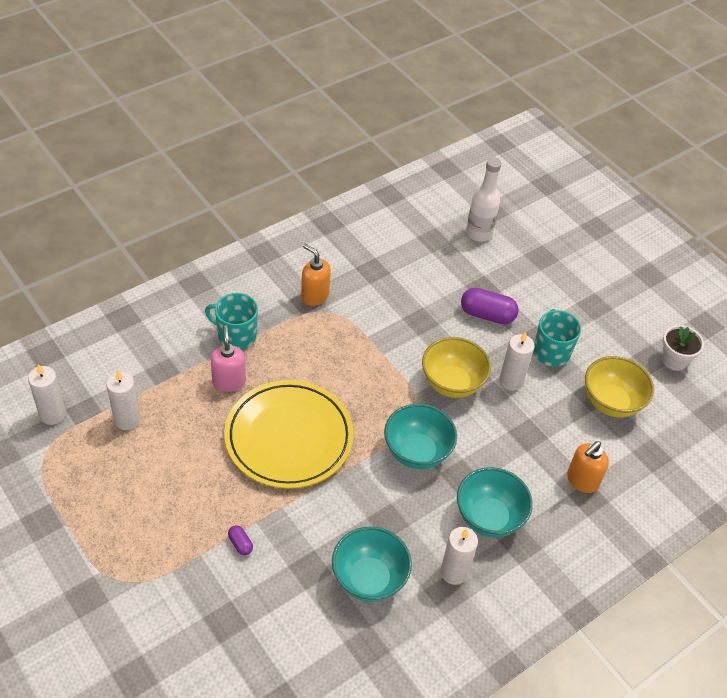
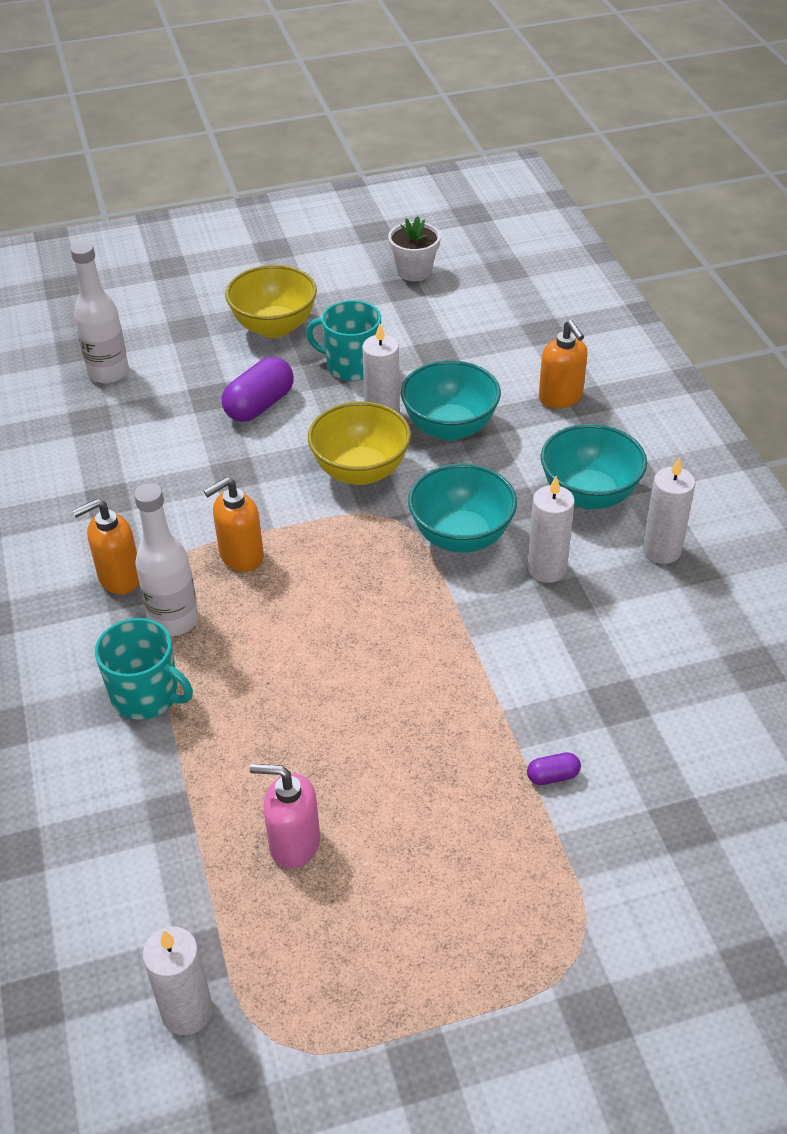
camera: 65 degrees left, 5 degrees down
(127, 420) = (252, 889): white candle -> white candle (547, 569)
(229, 381) = (237, 725): pink soap dispenser -> pink soap dispenser (294, 843)
(236, 335) = (146, 695): turquoise mug -> turquoise mug turned 105 degrees counterclockwise
(289, 437) = (379, 673): yellow plate -> none
(293, 330) = (174, 620): none -> white bottle
(353, 345) = (241, 556): none -> orange soap dispenser
(369, 579) = (651, 639): turquoise bowl -> turquoise bowl (450, 428)
(611, 402) = (455, 339): yellow bowl -> yellow bowl (274, 327)

